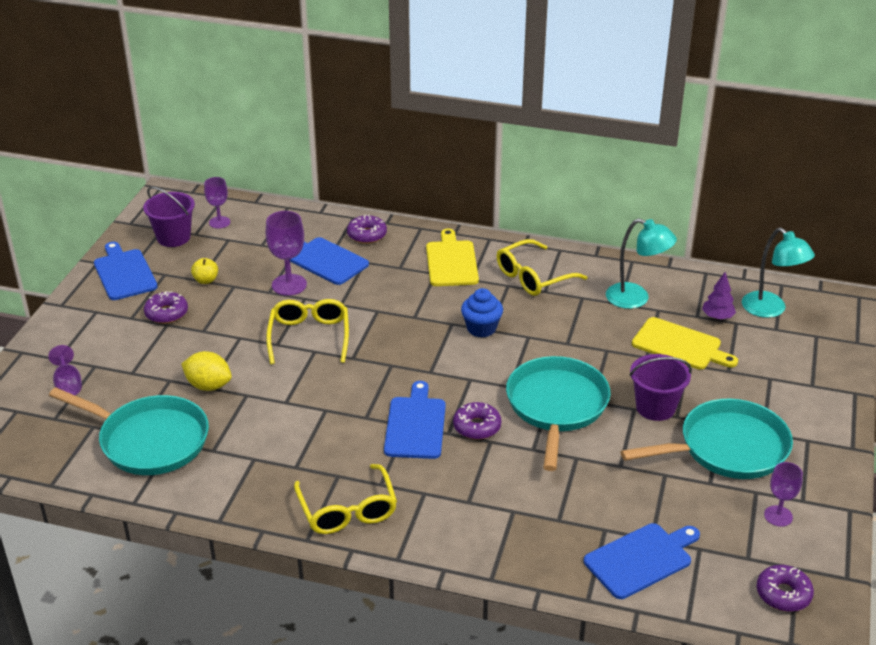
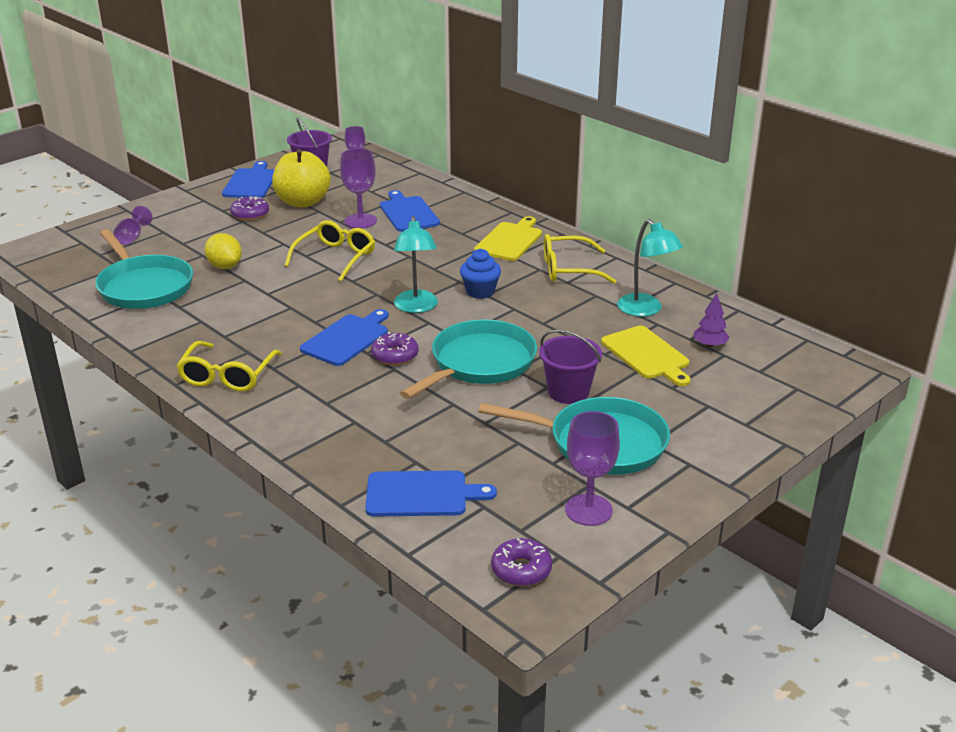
camera: 30 degrees right, 5 degrees down
(206, 280) = (302, 202): yellow apple -> yellow apple, size x2.39
(367, 235) = (461, 205): purple donut -> none
(770, 310) = (772, 355): turquoise lamp -> turquoise lamp (416, 307)
(778, 516) = (588, 510): purple goblet -> purple goblet, size x1.55

